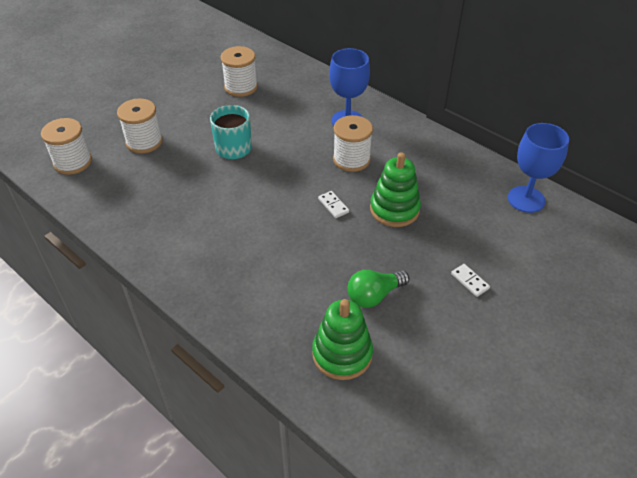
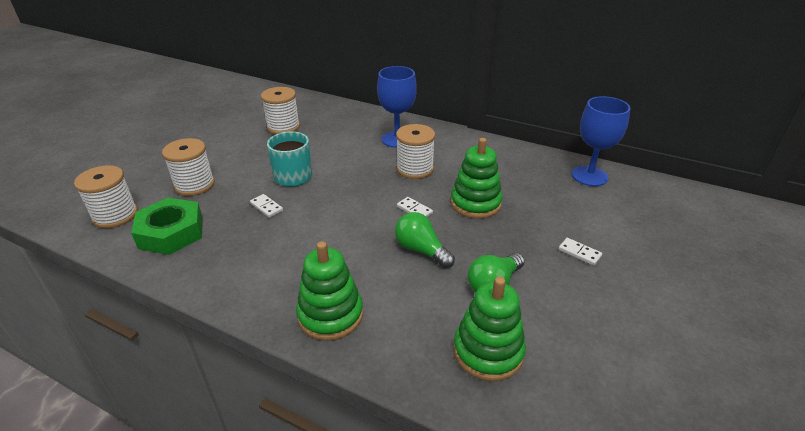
camera: 15 degrees left, 10 degrees down
(115, 188) = (171, 232): none -> green nut
(201, 177) = (266, 207): none -> white domino
(224, 293) = (330, 315): none -> green stacking toy
(323, 248) = (421, 250): none -> green light bulb

